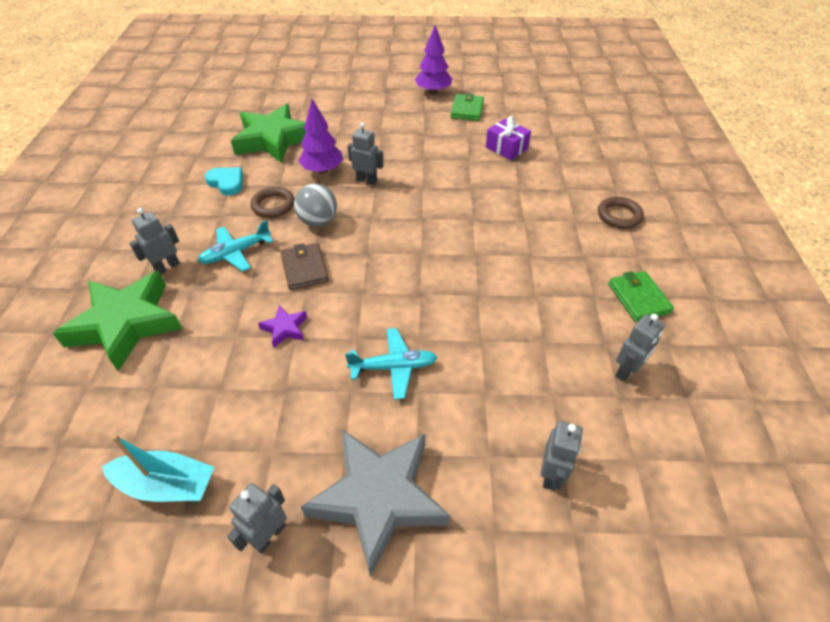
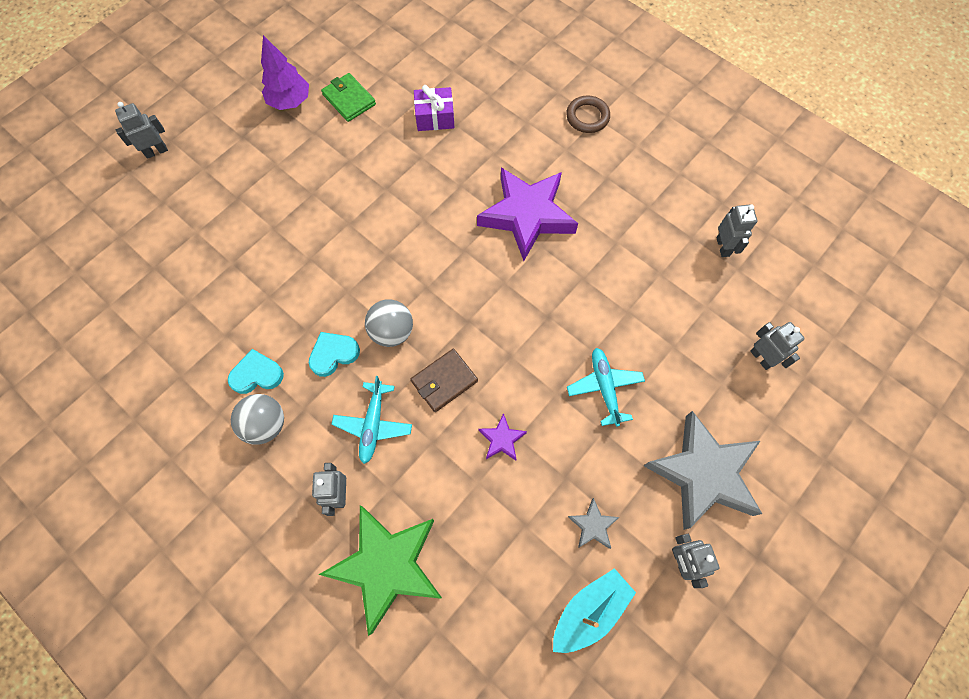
camera: 50 degrees left, 20 degrees up
(193, 206) = (266, 425): none -> grey ball
(254, 437) = (592, 526): none -> grey star
(273, 139) = (224, 290): green star -> none
(273, 205) = (333, 354): brown ring -> turquoise heart
(304, 268) = (444, 381): brown wallet -> brown wallet turned 60 degrees counterclockwise
(322, 170) = (321, 280): purple tree -> none
(367, 180) = (372, 255): grey robot -> grey robot (156, 151)
(394, 367) = (604, 387): turquoise plane -> turquoise plane turned 45 degrees counterclockwise
(491, 233) = (527, 215): none -> purple star
(638, 298) = (673, 182): green wallet -> none

